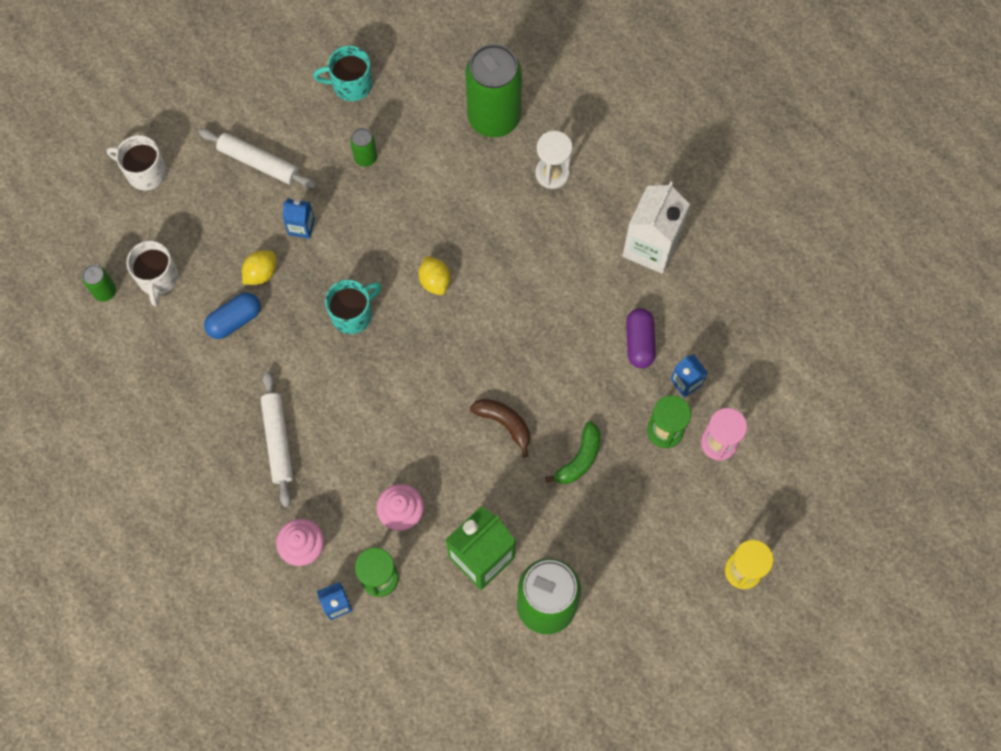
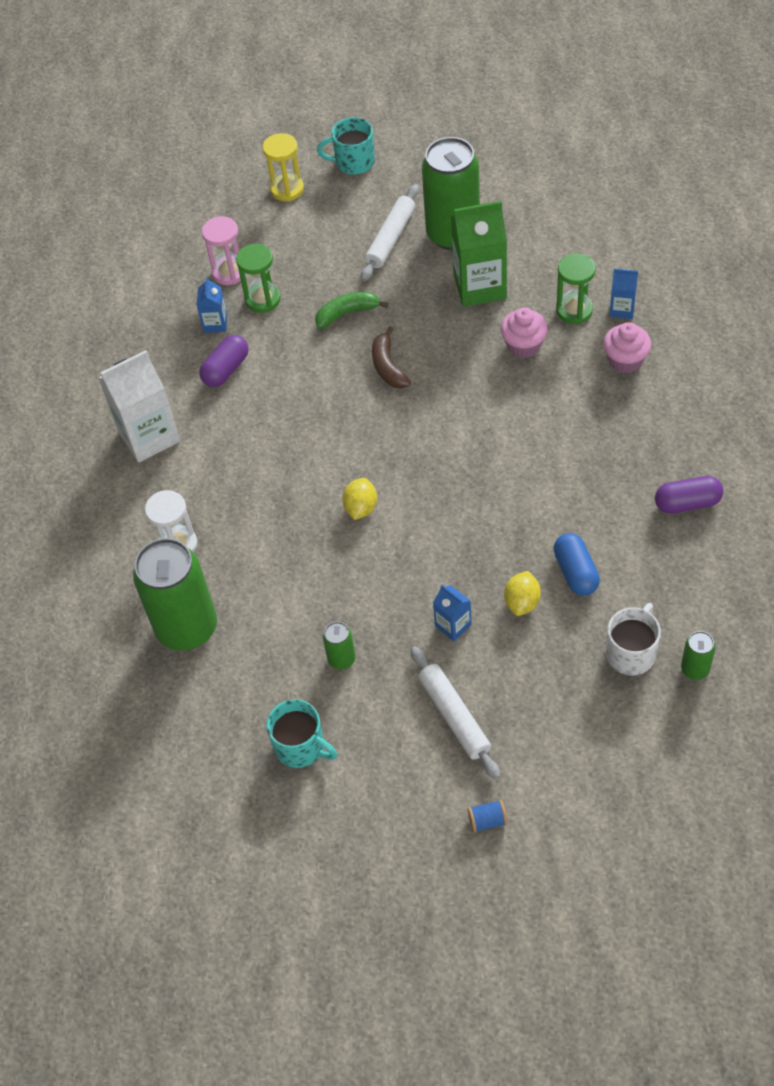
camera: 140 degrees left, 15 degrees down
(145, 172) = (583, 775): white mug -> none
(178, 430) = (687, 503): none -> purple capsule
(193, 107) = (487, 820): none -> blue spool
(234, 320) = (575, 572): blue capsule -> blue capsule turned 75 degrees clockwise
(261, 273) = (522, 602): yellow lemon -> yellow lemon turned 60 degrees counterclockwise
(278, 440) = (597, 450): white rolling pin -> white rolling pin (391, 238)
(352, 314) = (458, 519): turquoise mug -> turquoise mug (353, 162)

